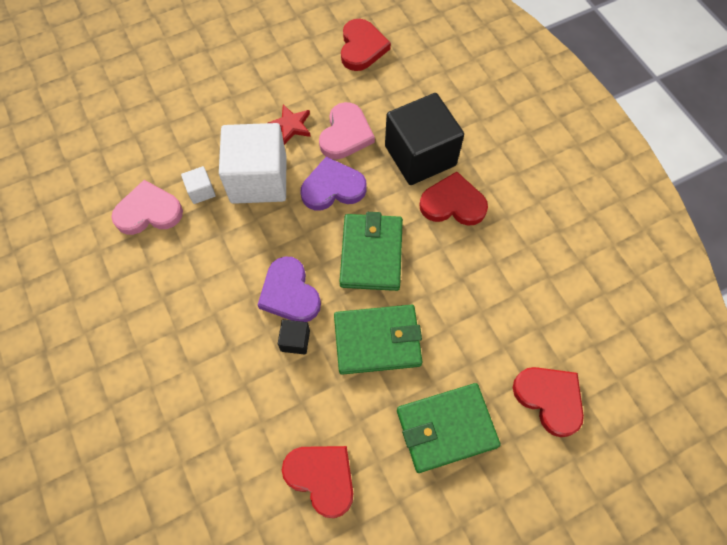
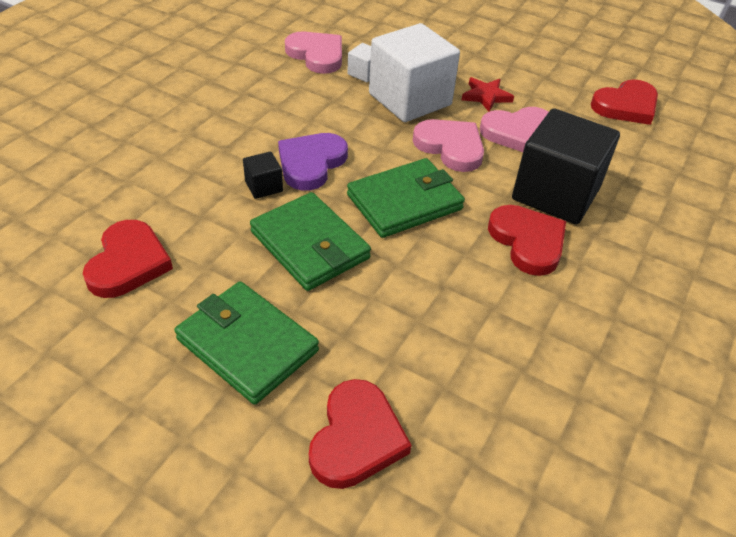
camera: 55 degrees right, 20 degrees down
(333, 188) = (450, 147): purple heart -> pink heart

